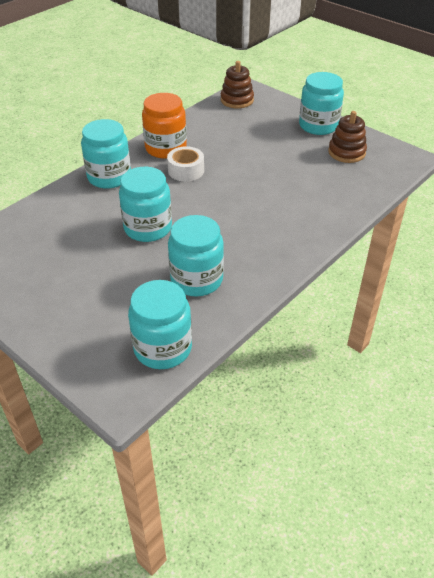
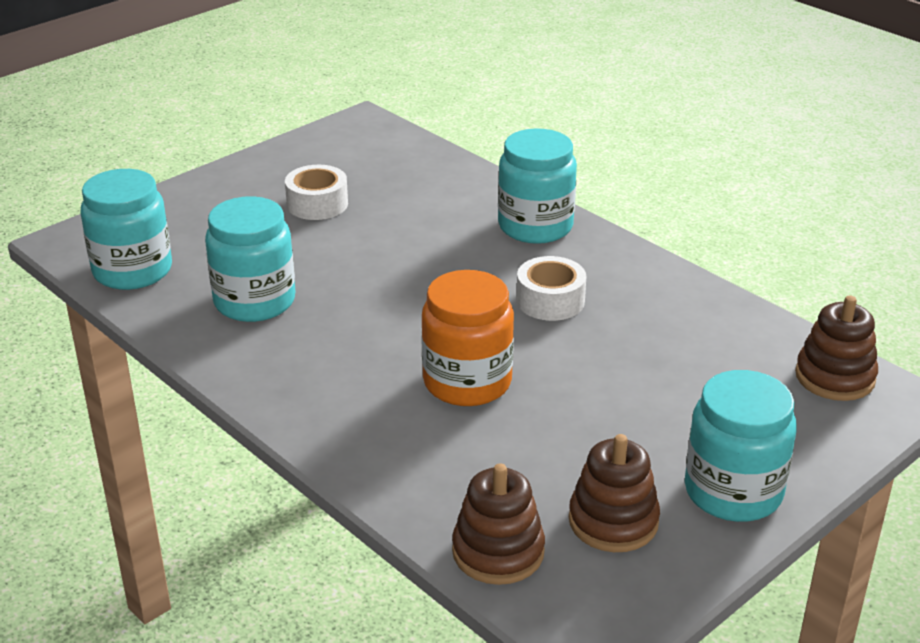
camera: 95 degrees right, 10 degrees down
(74, 267) = (317, 204): none -> white tape
(148, 228) = (390, 261): turquoise jar -> none
(166, 148) = (626, 281): orange jar -> orange jar (467, 382)
(376, 180) = (498, 552): none -> brown stacking toy

